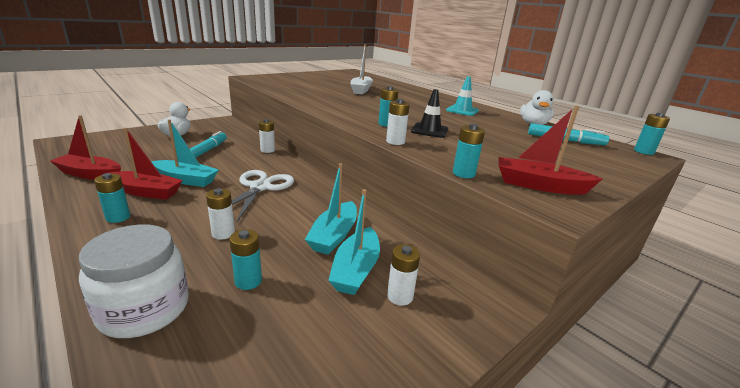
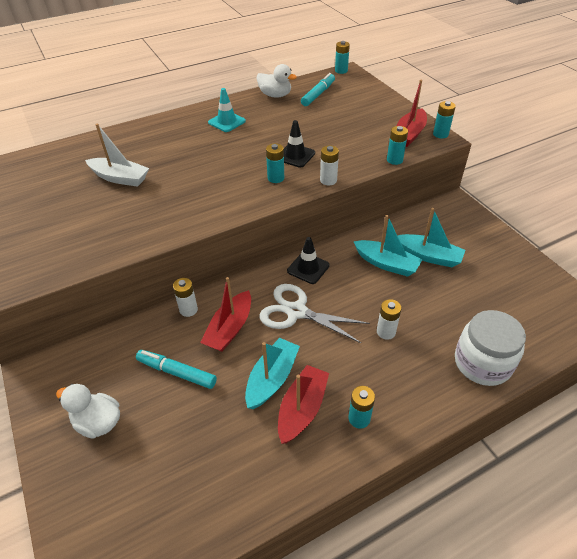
camera: 75 degrees left, 20 degrees up
(90, 174) = (245, 487): red boat -> red boat (230, 328)
(248, 281) = (447, 311): turquoise battery -> turquoise battery (440, 134)
(319, 191) = (308, 268): none -> black traffic cone
(400, 296) = (453, 240): white battery -> none

